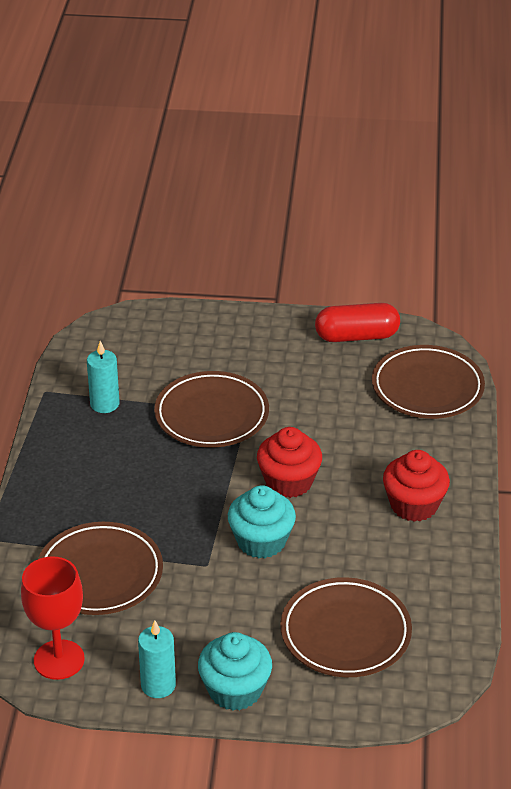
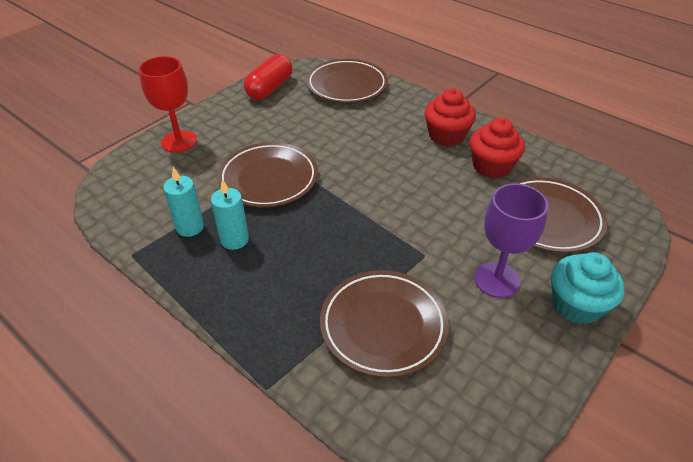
camera: 55 degrees left, 5 degrees up
(59, 660) = (471, 410): red goblet -> red goblet (179, 141)
(158, 685) = (545, 351): turquoise candle -> turquoise candle (234, 239)
(219, 625) = (496, 280): none -> purple goblet
(261, 541) = (423, 216): turquoise cupcake -> none
(289, 482) = (374, 175): red cupcake -> red cupcake (491, 166)

